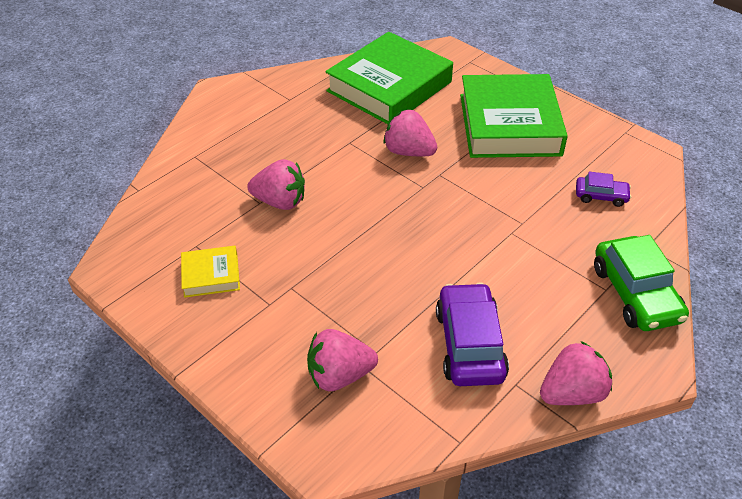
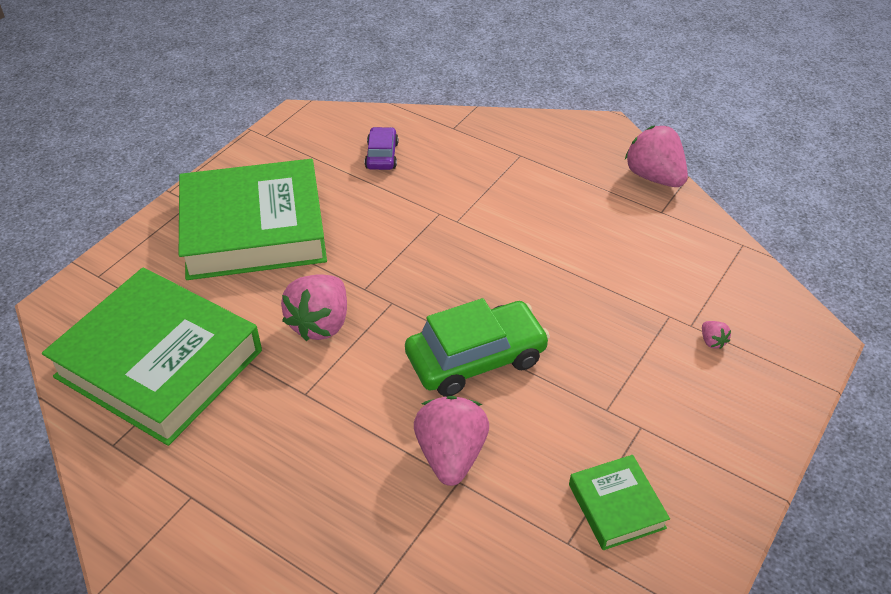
camera: 100 degrees left, 0 degrees up
(211, 275) = (616, 506): yellow book -> green book
(339, 375) = (712, 341): pink strawberry -> pink strawberry, size x0.42
(469, 344) = (627, 245): purple car -> none
(635, 293) = (519, 137): green car -> green car (476, 358)

